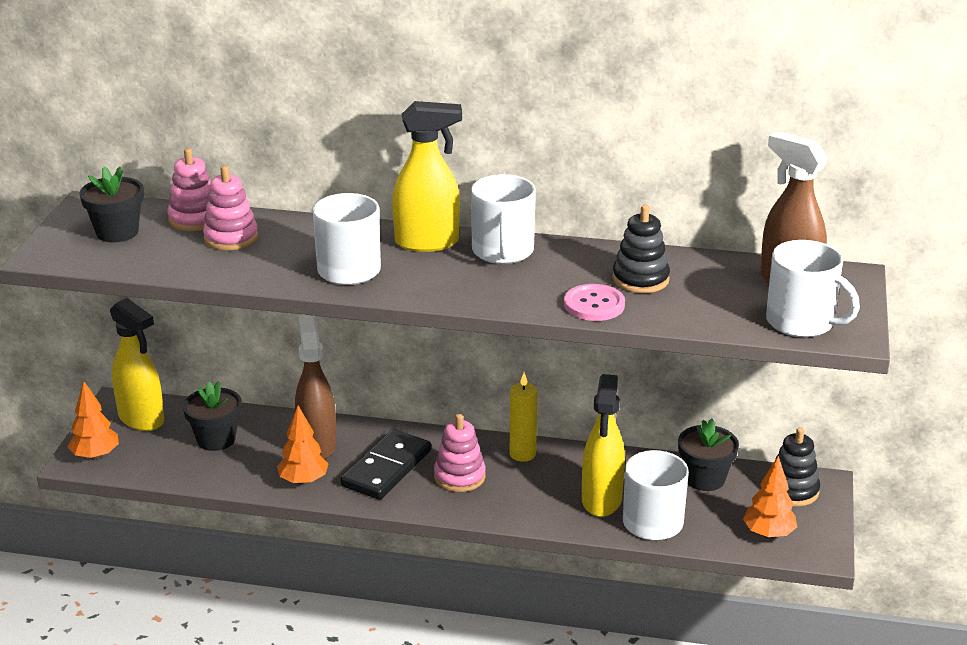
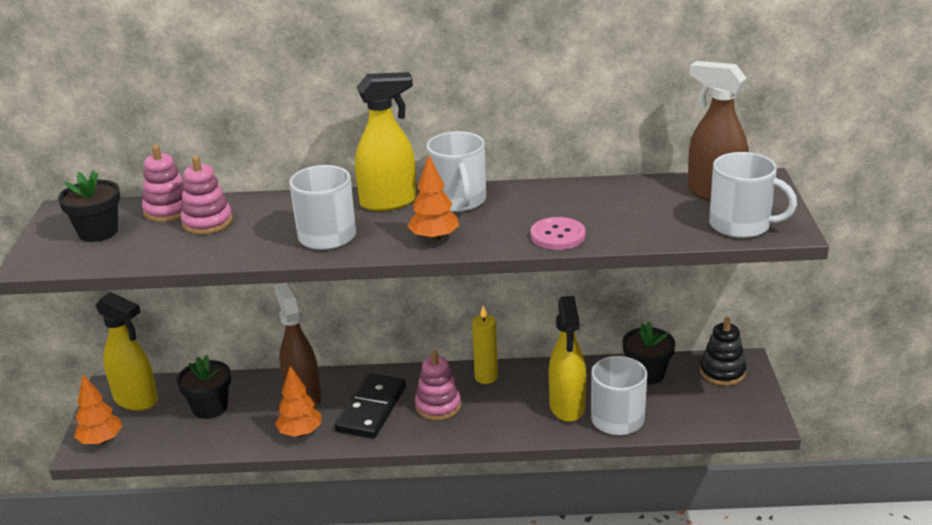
camera: 10 degrees left, 0 degrees up
(640, 279) = (588, 208): black stacking toy -> none
(768, 534) = (717, 413): orange tree -> orange tree (434, 238)

